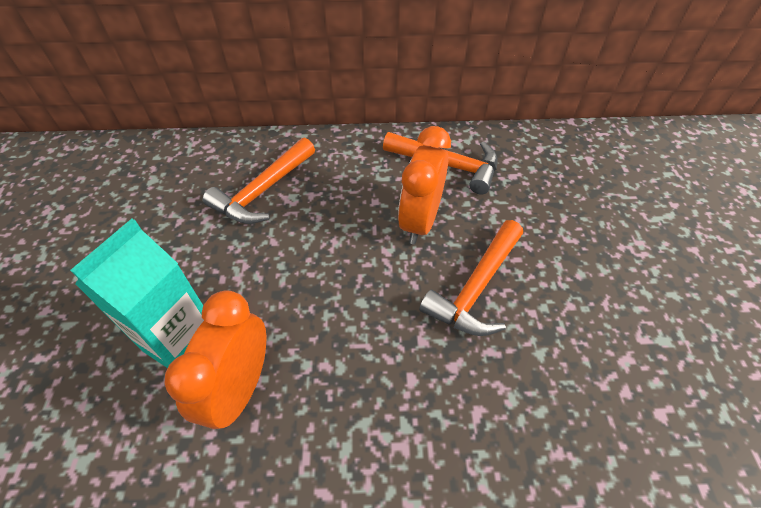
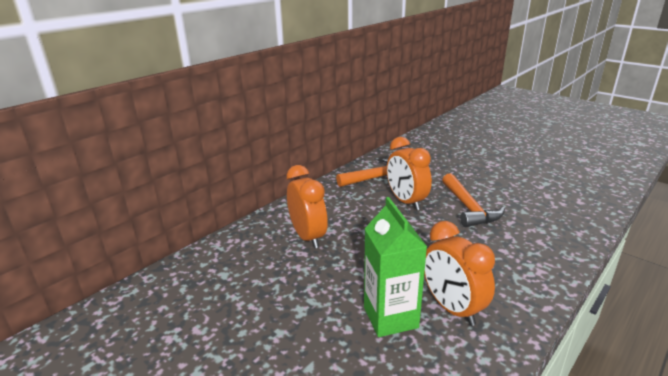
camera: 45 degrees left, 25 degrees down
(182, 342) = (390, 317): turquoise carton -> green carton
(263, 191) = (308, 237): orange hammer -> orange clock

